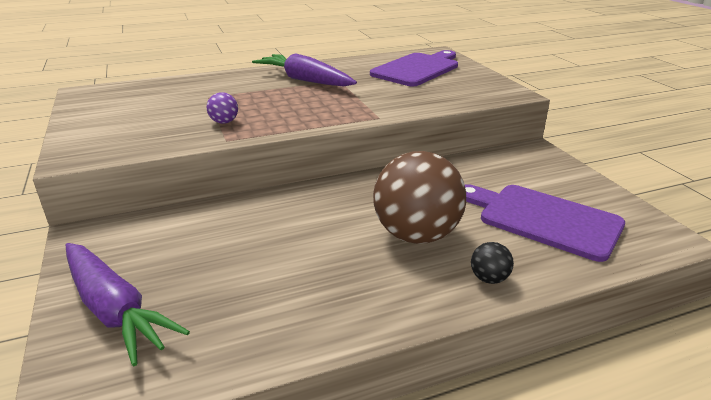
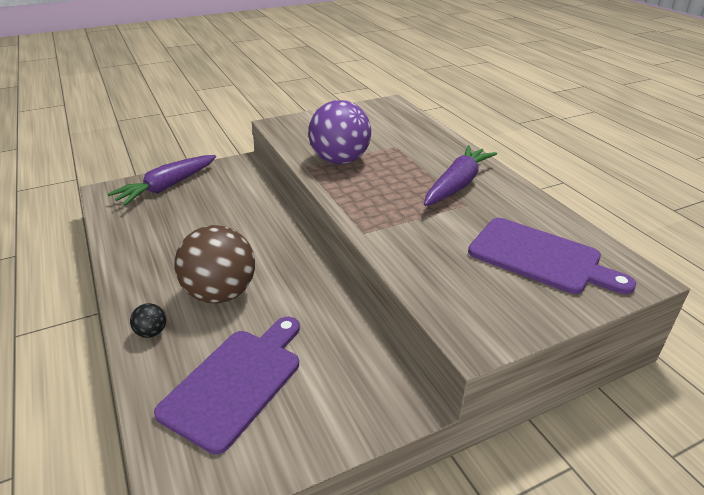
camera: 85 degrees right, 5 degrees up
(224, 122) = (340, 160): purple ball -> purple ball, size x2.44

